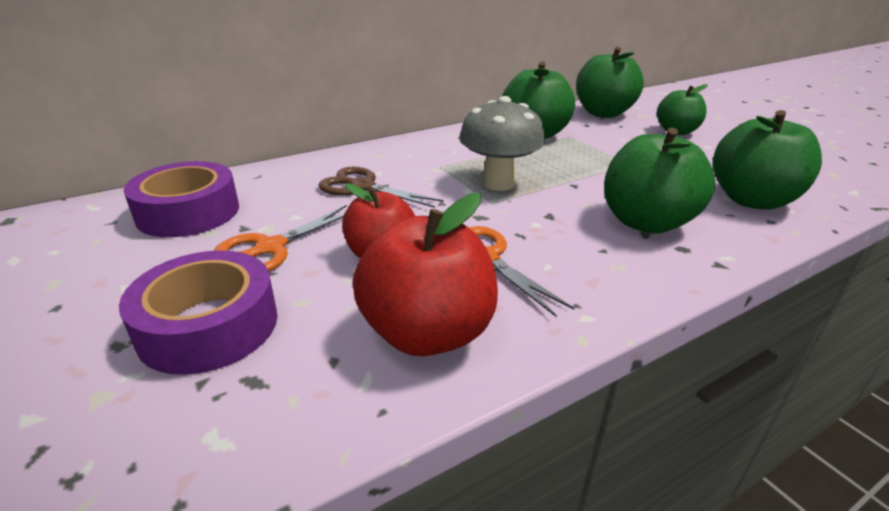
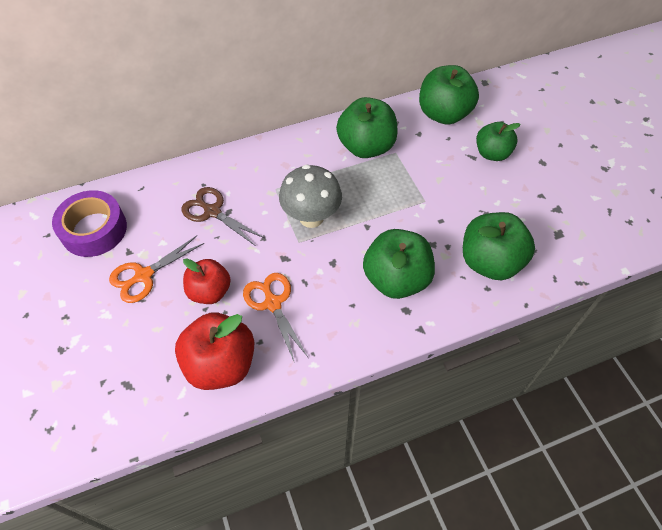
camera: 10 degrees right, 25 degrees up
(209, 325) = (106, 341): purple tape -> none

